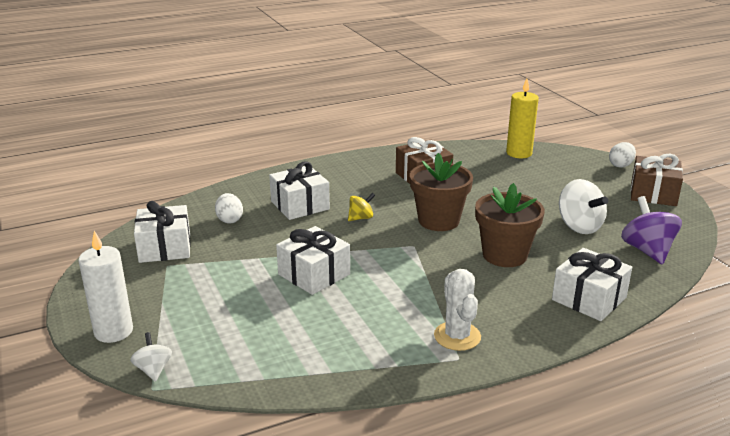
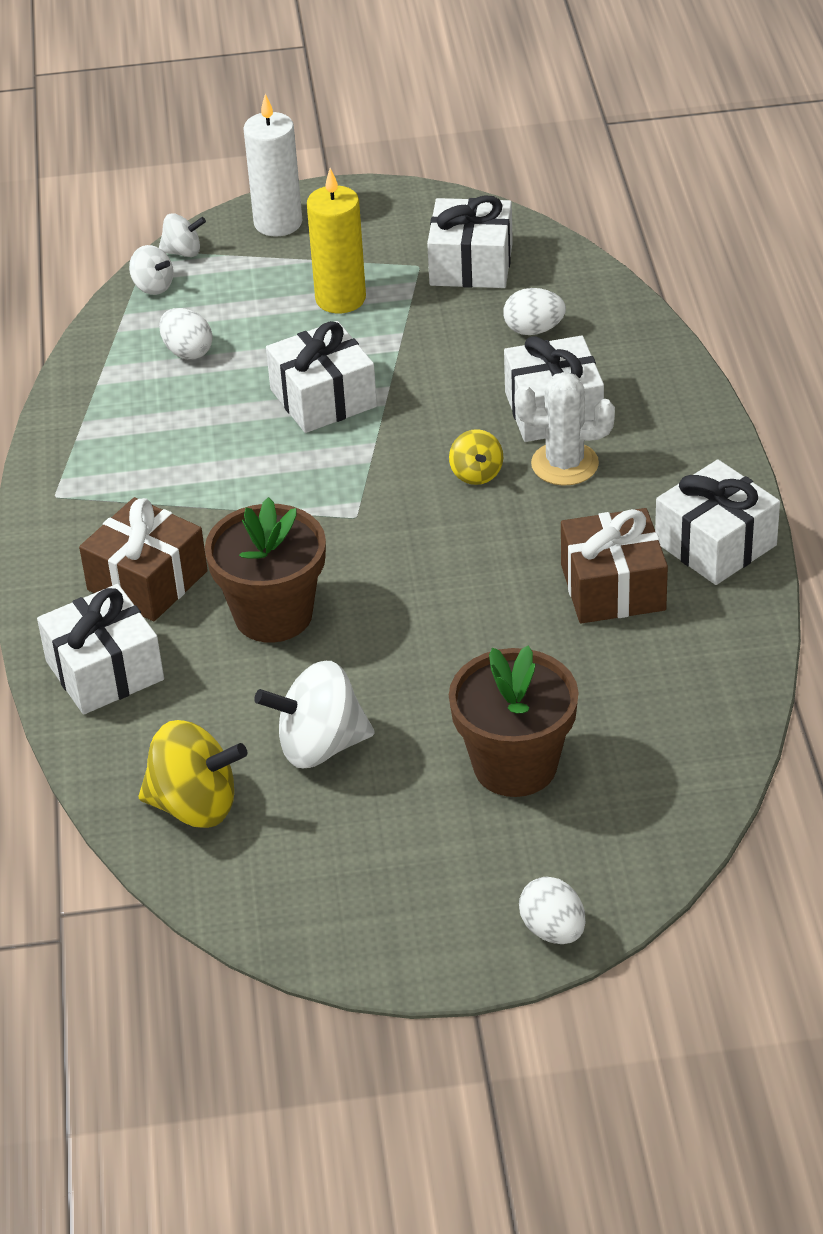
camera: 110 degrees right, 15 degrees up
(202, 374) = (153, 286): none -> white spinning top
(281, 338) = (187, 351): none -> white egg
(381, 160) = (715, 544): none -> white gift
(438, 221) = (424, 565): brown flower pot -> brown flower pot (515, 765)
(457, 336) = (99, 506): white cactus -> white cactus (564, 464)
(519, 153) = (678, 771): yellow candle -> yellow candle (340, 299)
(647, 251) = (195, 805): purple spinning top -> yellow spinning top
(653, 194) = (396, 922): brown gift -> brown gift (147, 581)

